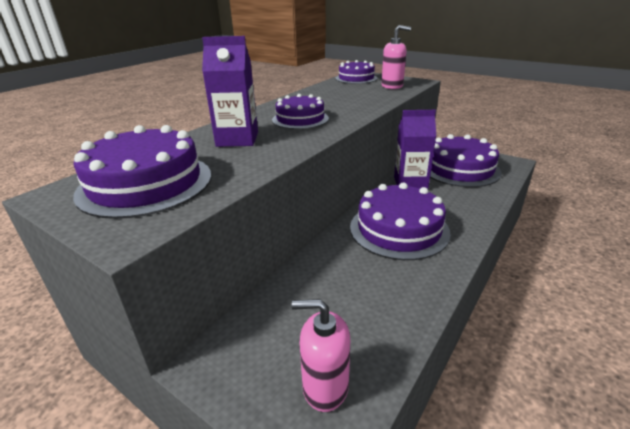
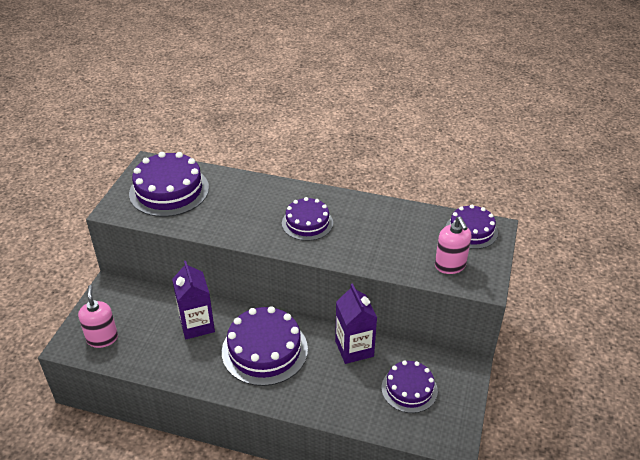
camera: 70 degrees right, 10 degrees up
(237, 139) = (249, 203): purple carton -> purple carton (197, 325)
(460, 169) = (409, 389): purple cake -> purple cake, size x0.62

